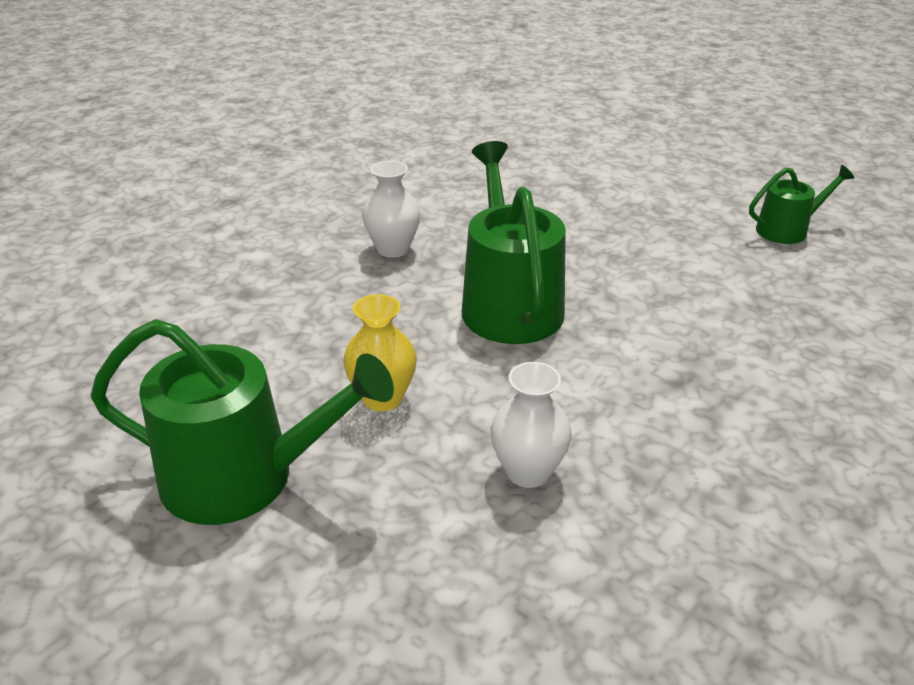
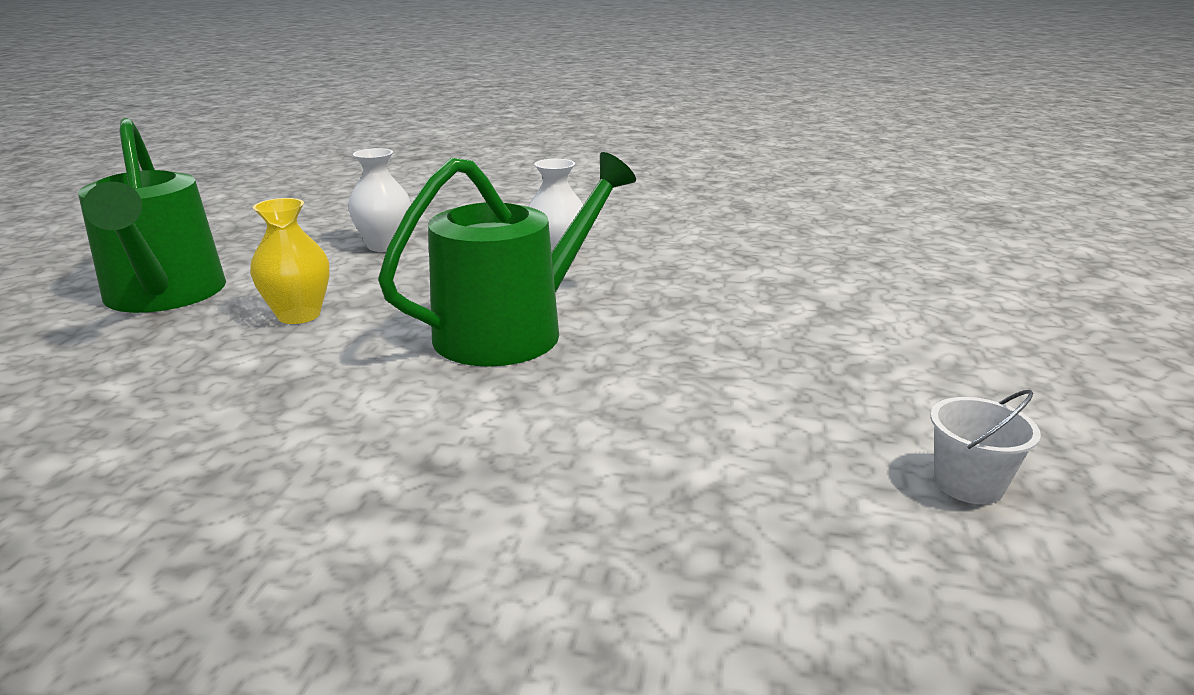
camera: 60 degrees right, 10 degrees down
(528, 472) = (202, 408): white vase -> white vase (384, 246)
(787, 230) = (968, 484): green watering can -> white bucket

